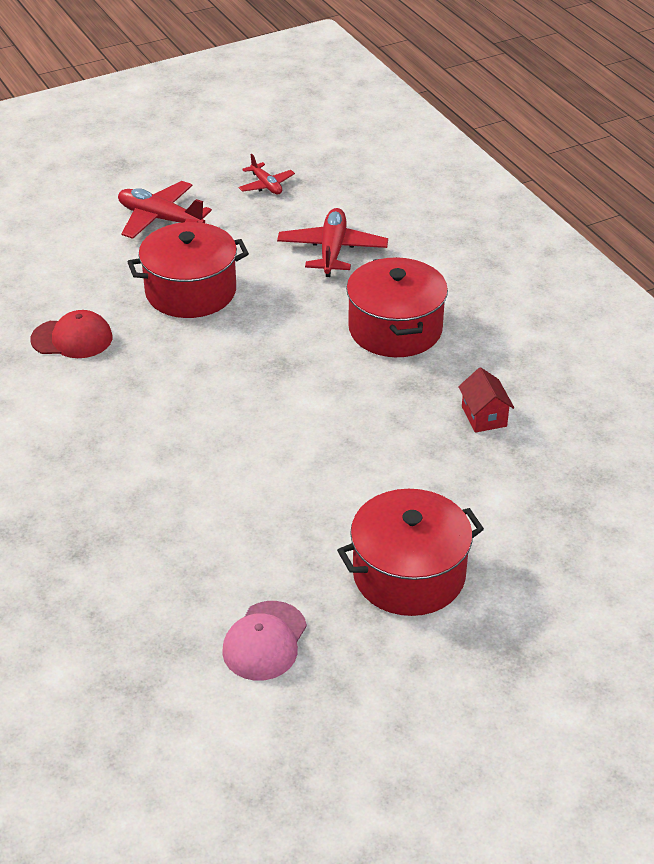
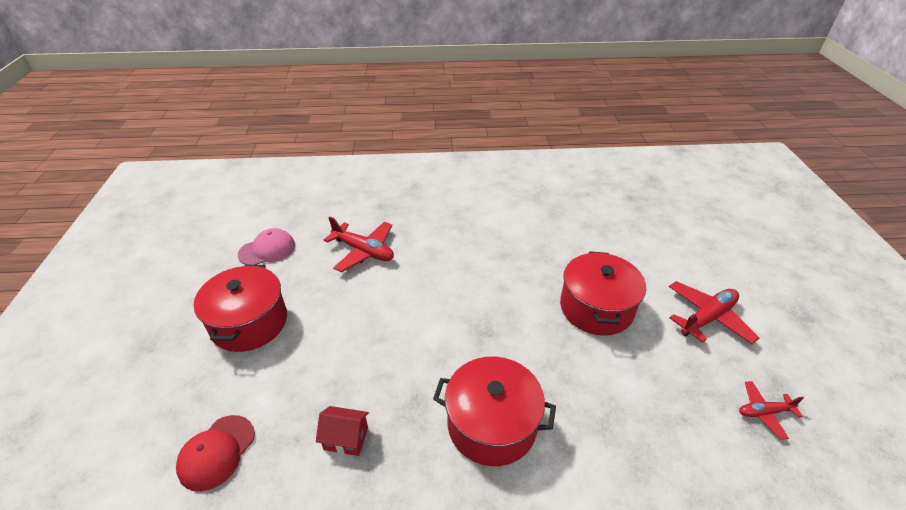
camera: 115 degrees right, 0 degrees up
(72, 338) = (562, 240): red cap -> red cap (217, 452)
(265, 641) = (267, 250): pink cap -> pink cap turned 105 degrees clockwise
(332, 250) = (631, 424): red plane -> red plane (363, 251)

